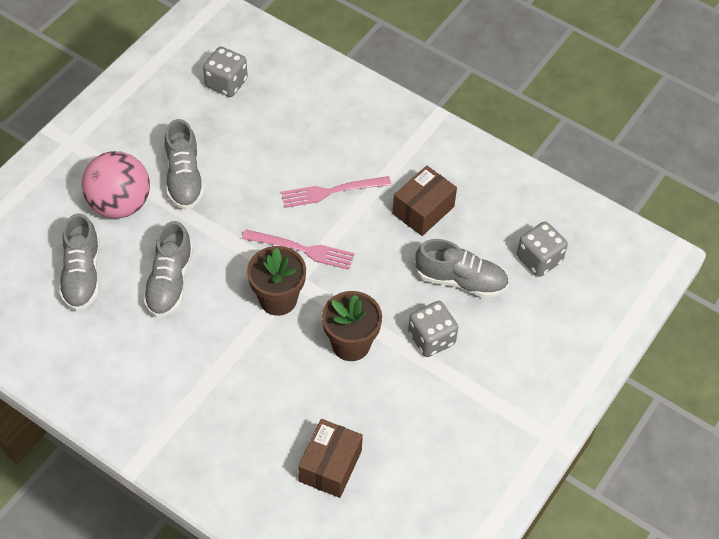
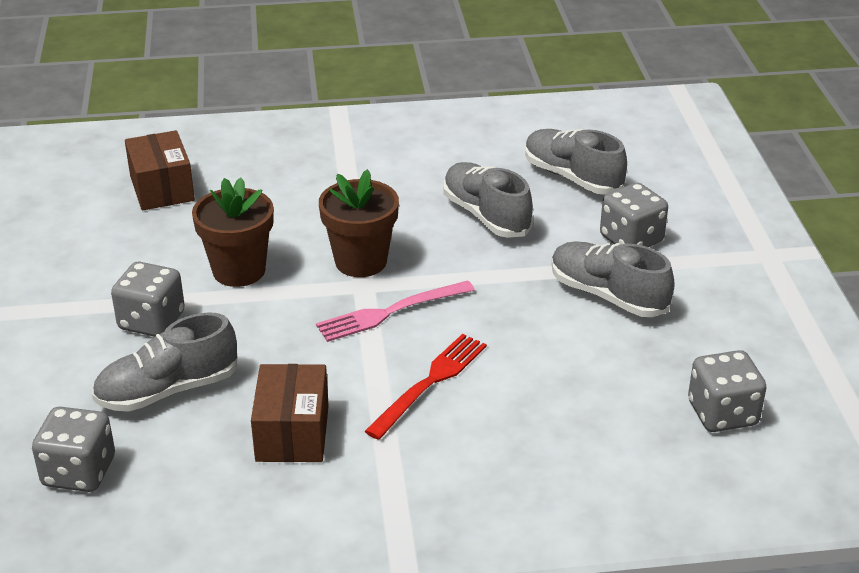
camera: 140 degrees right, 20 degrees down
(120, 204) = (631, 239): pink ball -> grey dice
(331, 191) = (430, 382): pink fork -> red fork

